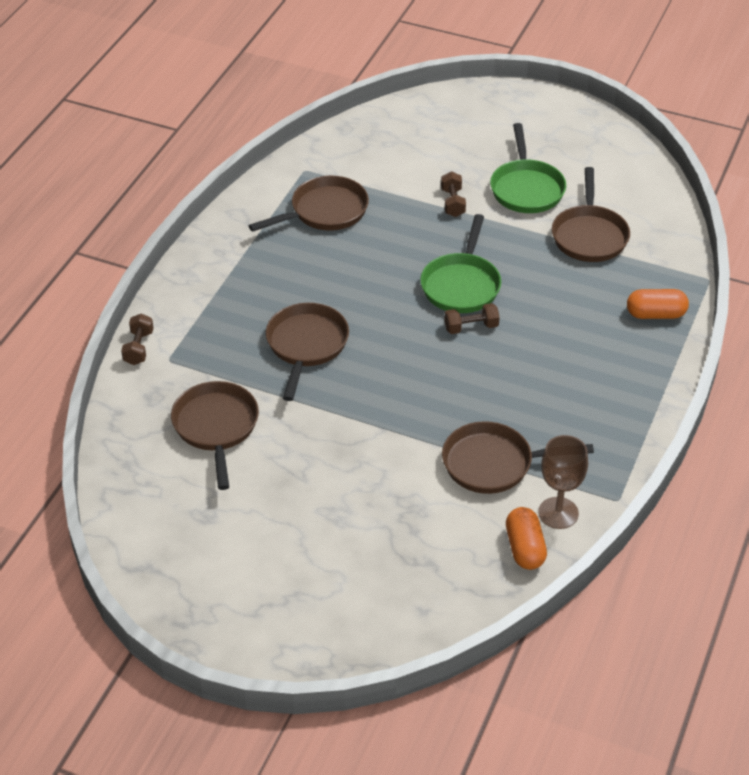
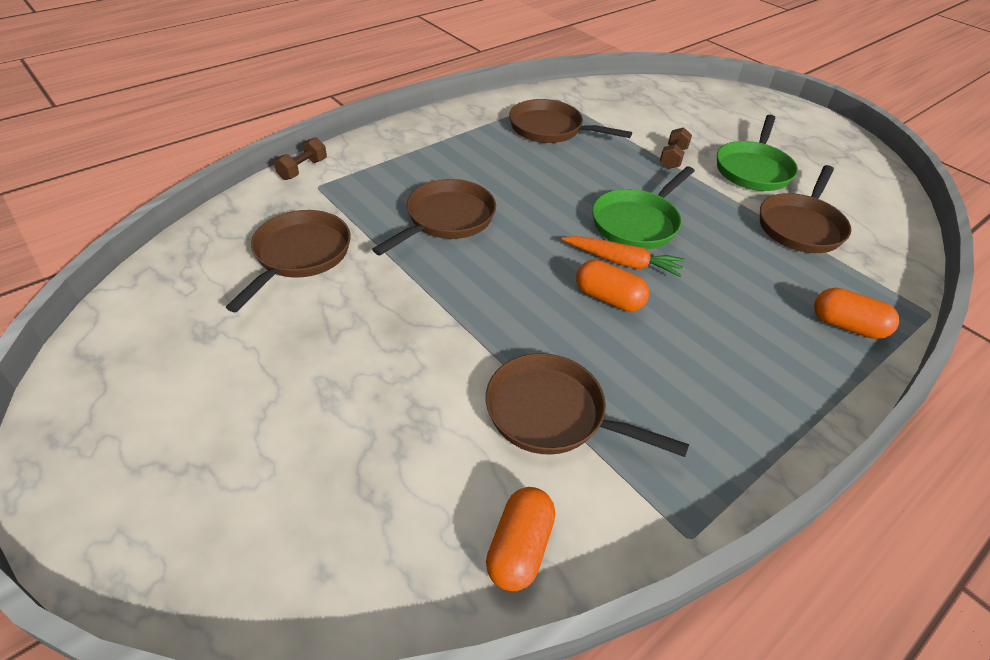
camera: 25 degrees right, 0 degrees up
(325, 211) = (550, 129): brown pan -> brown pan turned 150 degrees counterclockwise
(471, 327) = (622, 262): brown dumbbell -> orange carrot
(479, 363) = (608, 298): none -> orange capsule
(558, 513) = (596, 518): brown goblet -> none

